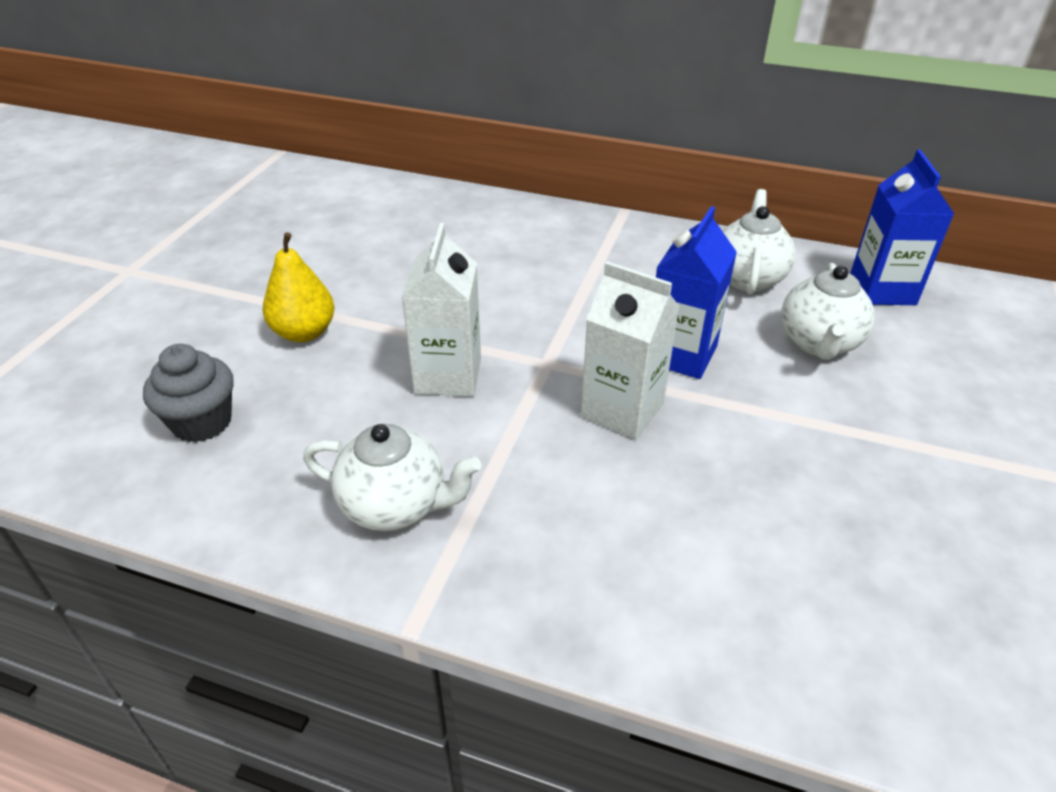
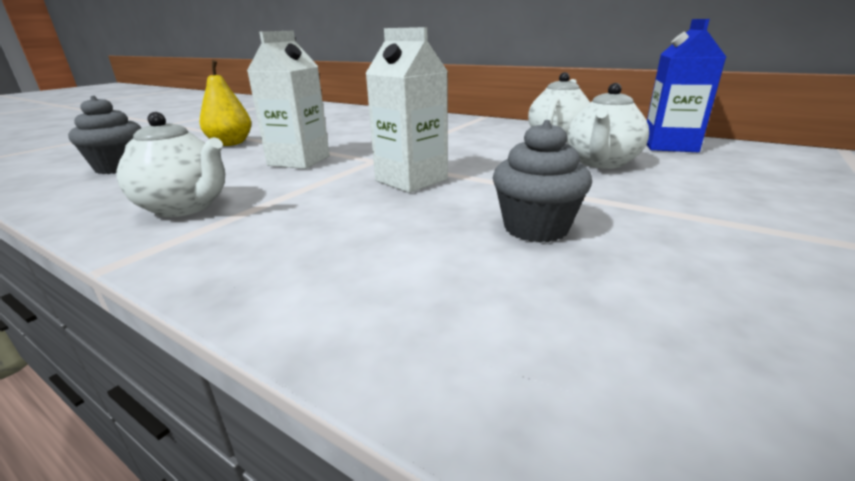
camera: 15 degrees right, 15 degrees down
(681, 354) = (480, 162): blue carton -> none
(795, 491) = (536, 228): none -> grey cupcake

